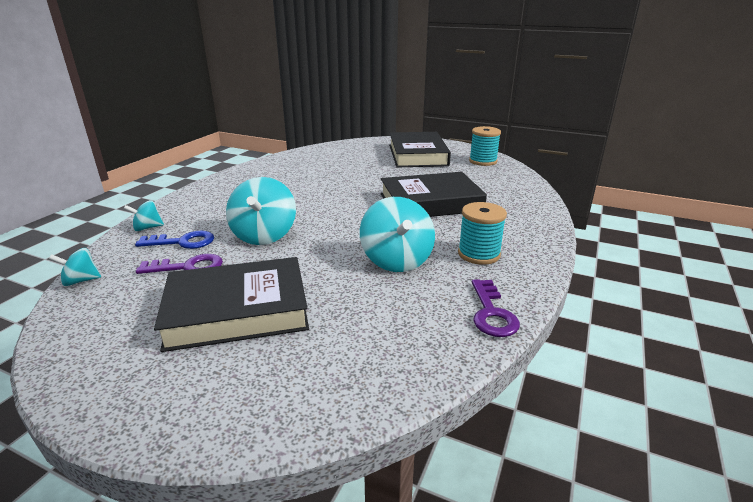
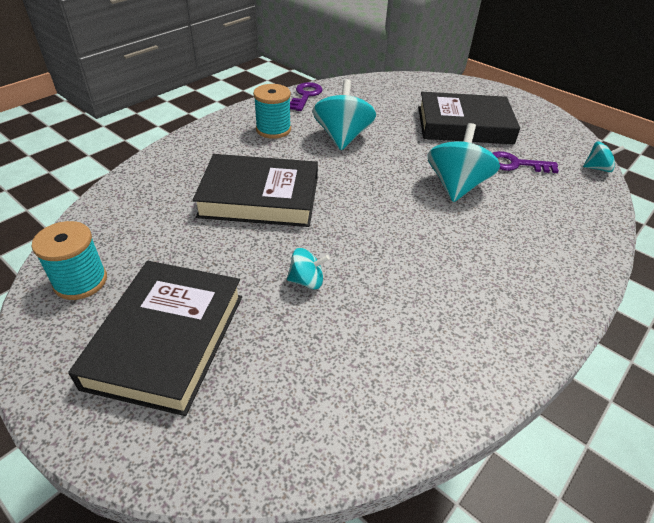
camera: 165 degrees left, 15 degrees up
(147, 228) = (589, 223): turquoise spinning top -> turquoise spinning top (307, 281)
(182, 242) = (536, 194): blue key -> none

